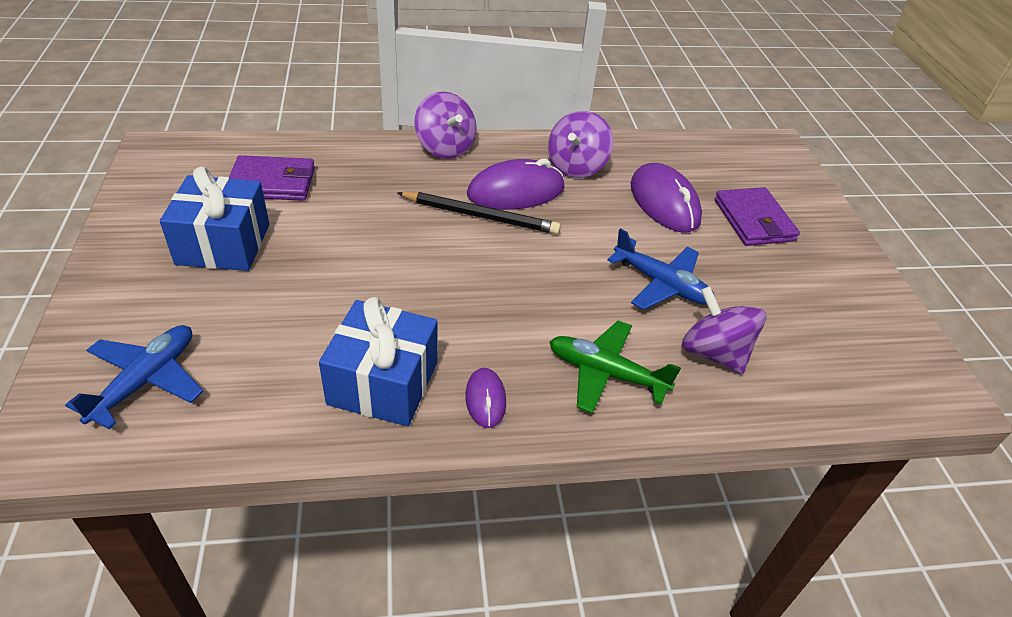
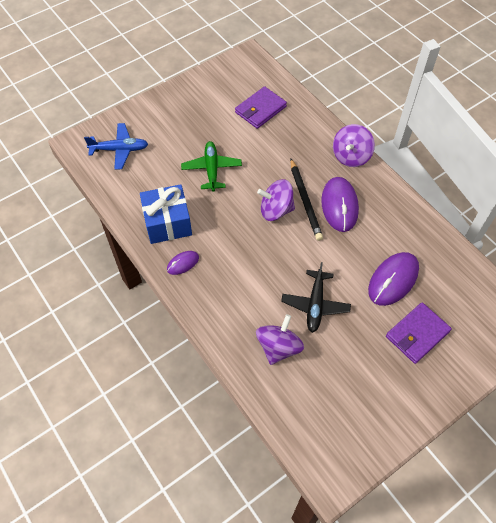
camera: 65 degrees right, 15 degrees up
(223, 244) = (206, 121): blue gift -> none
(272, 182) = (260, 109): purple wallet -> purple wallet turned 75 degrees clockwise
(516, 191) = (339, 206): purple mouse -> purple mouse turned 45 degrees clockwise
(576, 166) = (389, 222): purple spinning top -> purple spinning top (276, 210)
(606, 373) = (230, 304): green plane -> green plane (211, 169)
(661, 284) = (315, 304): blue plane -> black plane

